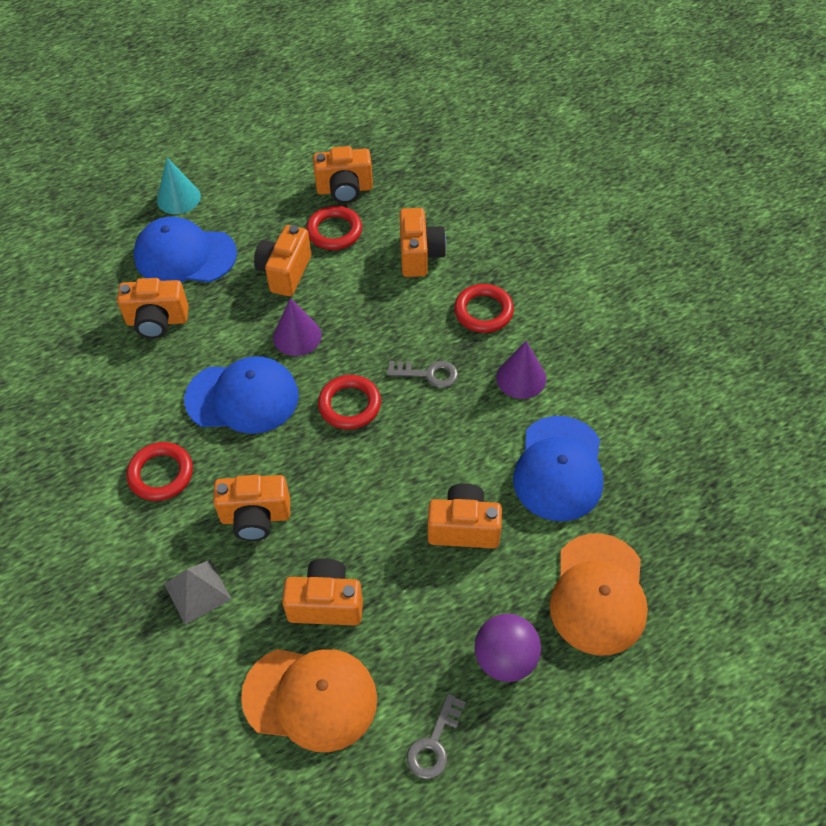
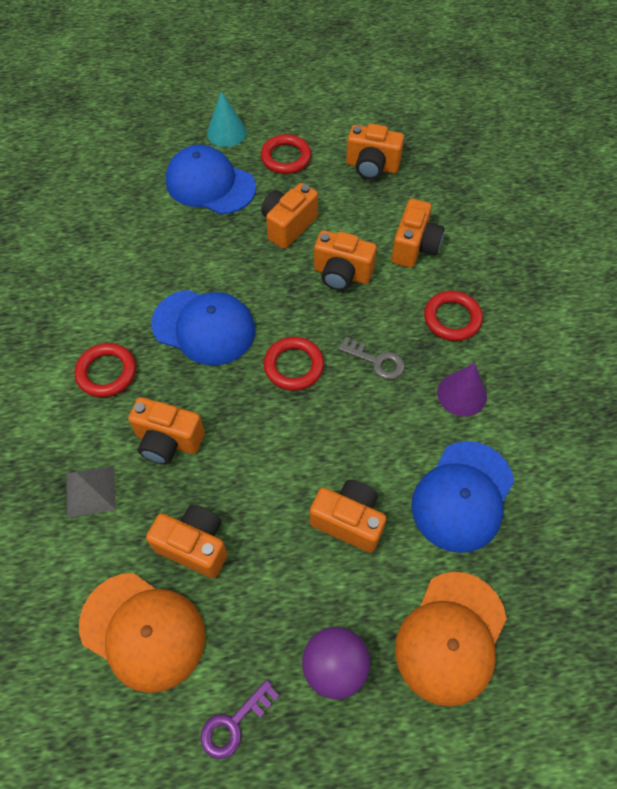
camera: 20 degrees right, 5 degrees up
(157, 321) = (162, 235): orange camera -> orange camera (342, 274)
(297, 336) = (274, 287): purple cone -> none
(334, 231) = (347, 202): red ring -> red ring (286, 157)
(434, 743) = (234, 723): grey key -> purple key

